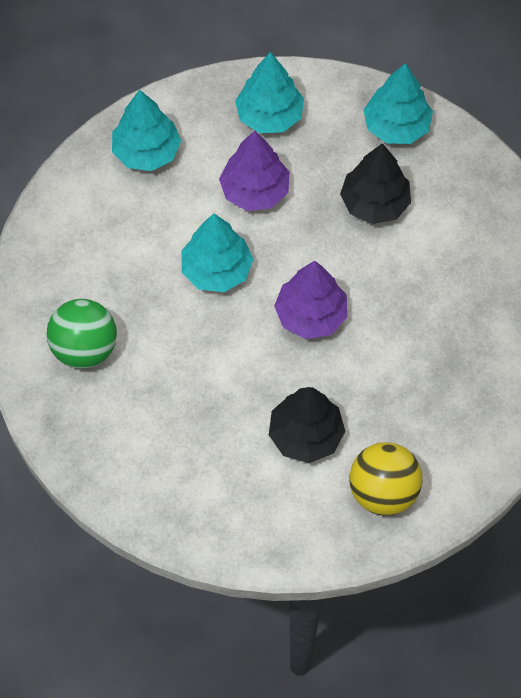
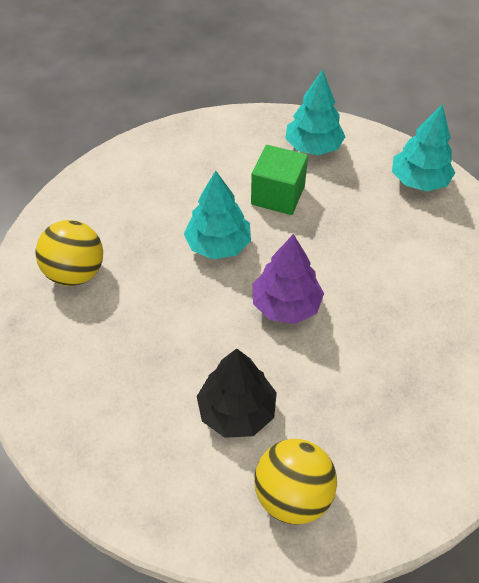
camera: 20 degrees right, 10 degrees down
(85, 348) = (76, 273): green ball -> yellow ball
(147, 152) = (202, 146): turquoise tree -> none
(255, 191) = (278, 195): purple tree -> green cube
(374, 203) = (379, 232): black tree -> none

